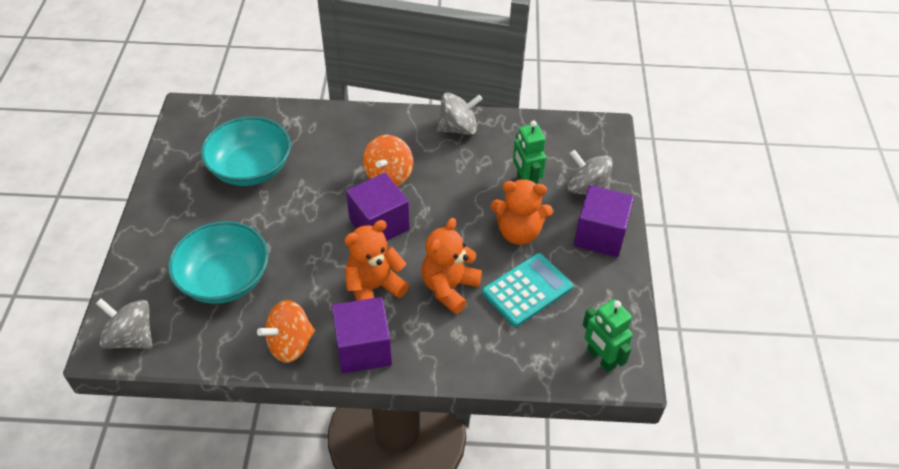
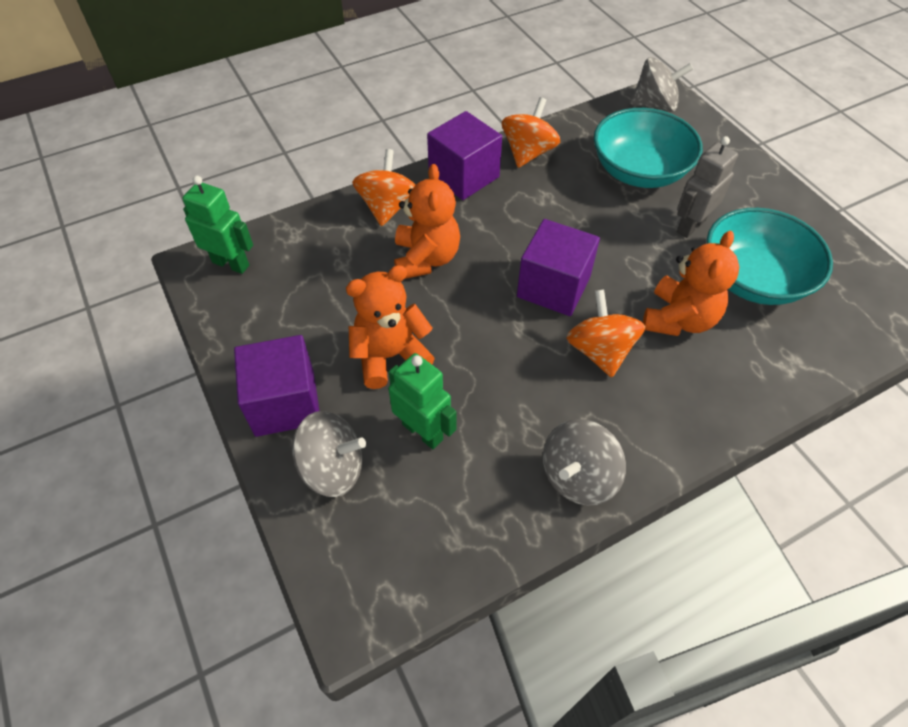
camera: 150 degrees right, 5 degrees up
(244, 219) = (690, 226): none -> grey robot
(374, 287) = (500, 225): orange teddy bear -> orange teddy bear (678, 319)
(448, 349) = (387, 207): none -> orange spinning top
(527, 290) = (342, 294): turquoise calculator -> none

